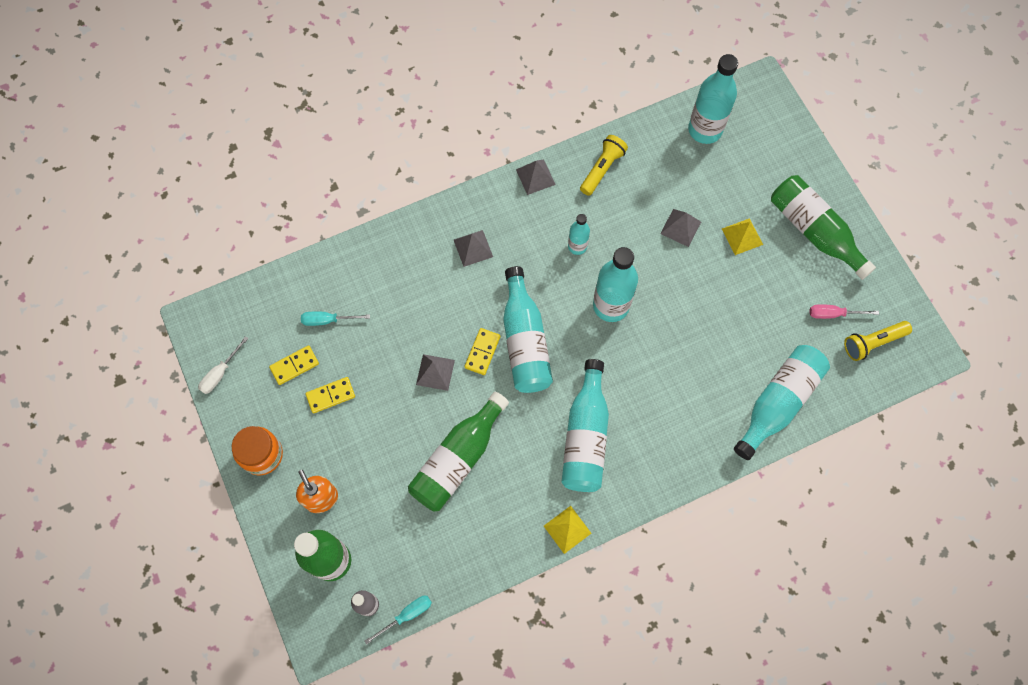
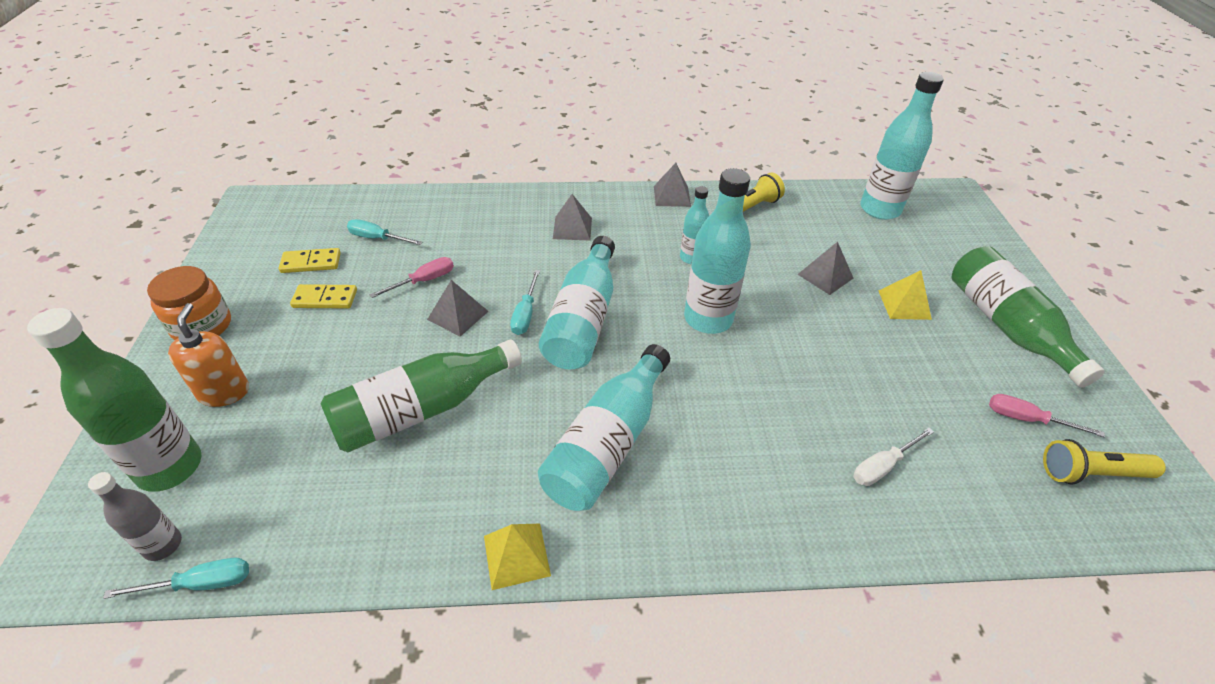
camera: 20 degrees right, 25 degrees down
(220, 373) = (232, 246): white screwdriver -> white screwdriver (882, 466)
(391, 349) = (424, 281): none -> pink screwdriver
(482, 352) = (525, 314): yellow domino -> turquoise screwdriver
(778, 402) = (920, 500): turquoise bottle -> none

